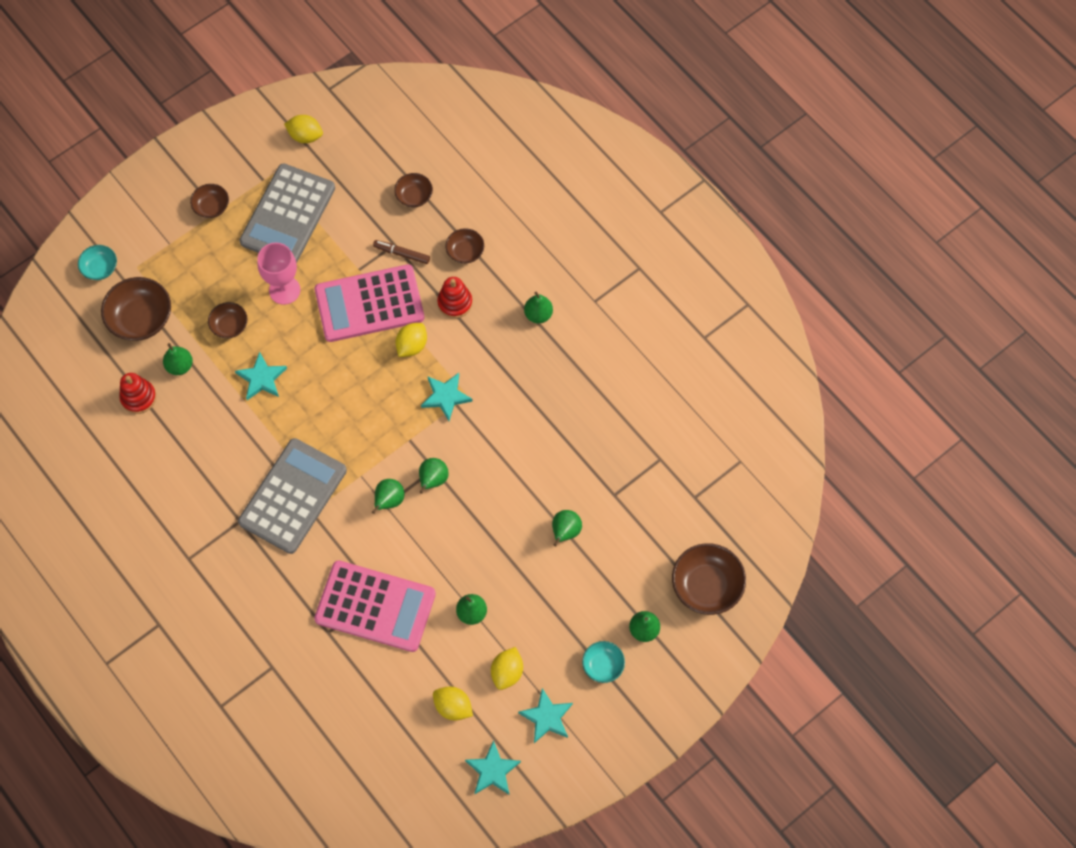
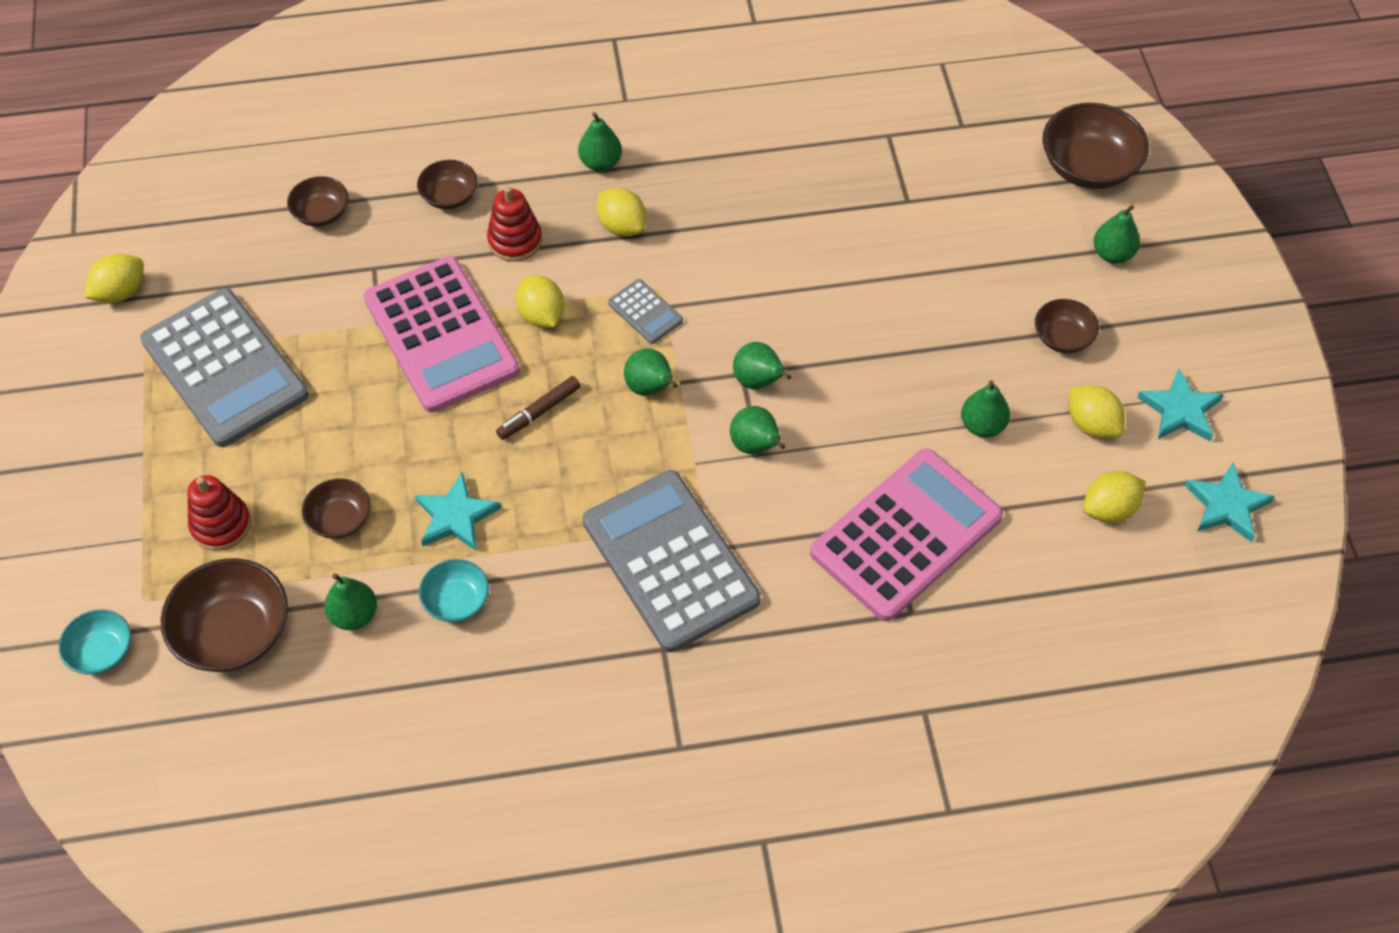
camera: 60 degrees left, 10 degrees down
(138, 397) = (363, 696): red stacking toy -> red stacking toy (221, 525)
(211, 207) = (129, 456): brown bowl -> brown bowl (1062, 337)
(284, 290) = (339, 425): pink goblet -> none
(369, 304) = (441, 335): pink calculator -> pink calculator turned 45 degrees counterclockwise
(402, 254) = (395, 265): brown marker -> brown marker (539, 412)
(446, 396) = (645, 312): turquoise star -> grey calculator
(499, 351) = (622, 226): none -> yellow lemon
(565, 532) = (927, 272): green pear -> green pear (650, 388)
(603, 665) = (1138, 317): turquoise bowl -> turquoise bowl (457, 601)

